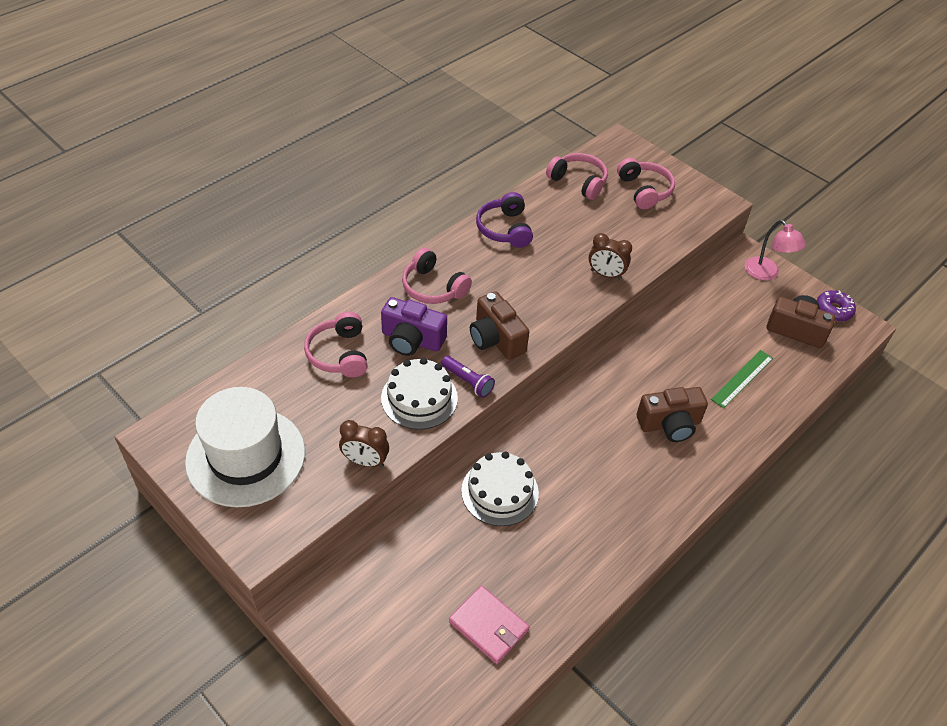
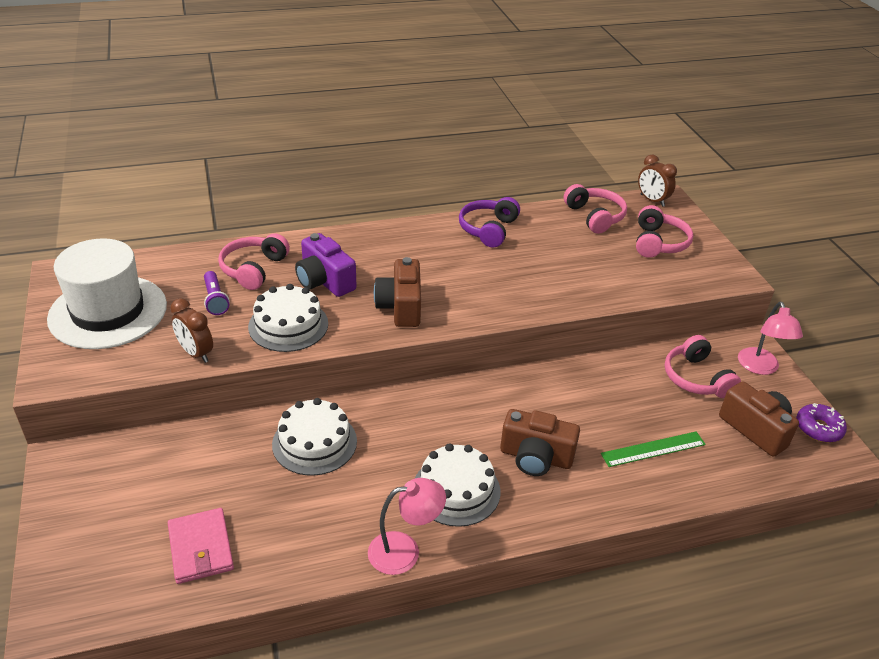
camera: 30 degrees right, 10 degrees down
(433, 287) = (381, 250): pink headphones -> pink headphones (696, 378)
(468, 382) = (343, 329): purple flashlight -> purple flashlight (215, 300)
(606, 274) = (556, 294): brown clock -> brown clock (652, 200)
(635, 480) = (456, 490): none -> white cake
(637, 548) = (405, 550): none -> pink lamp

